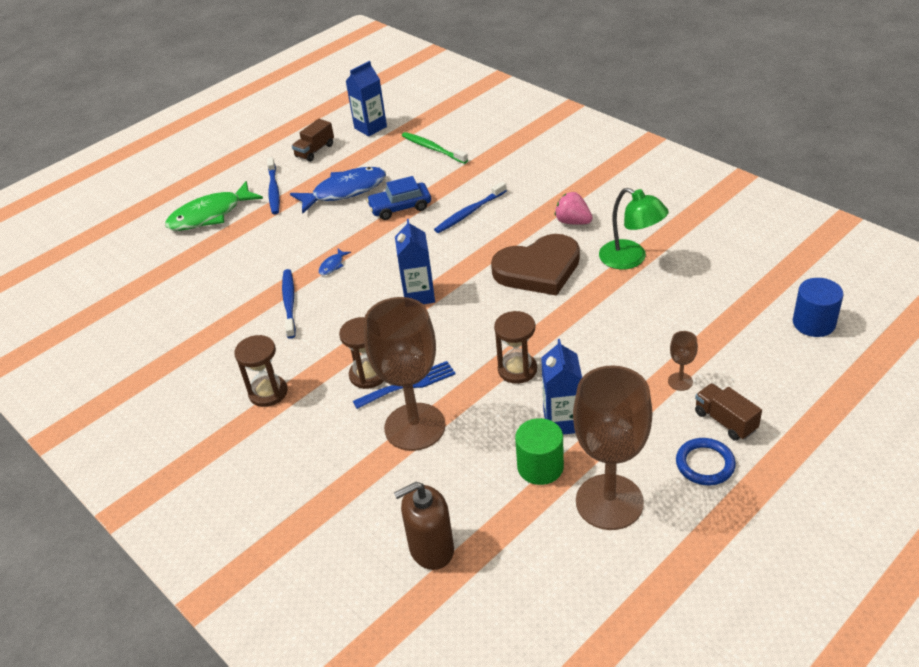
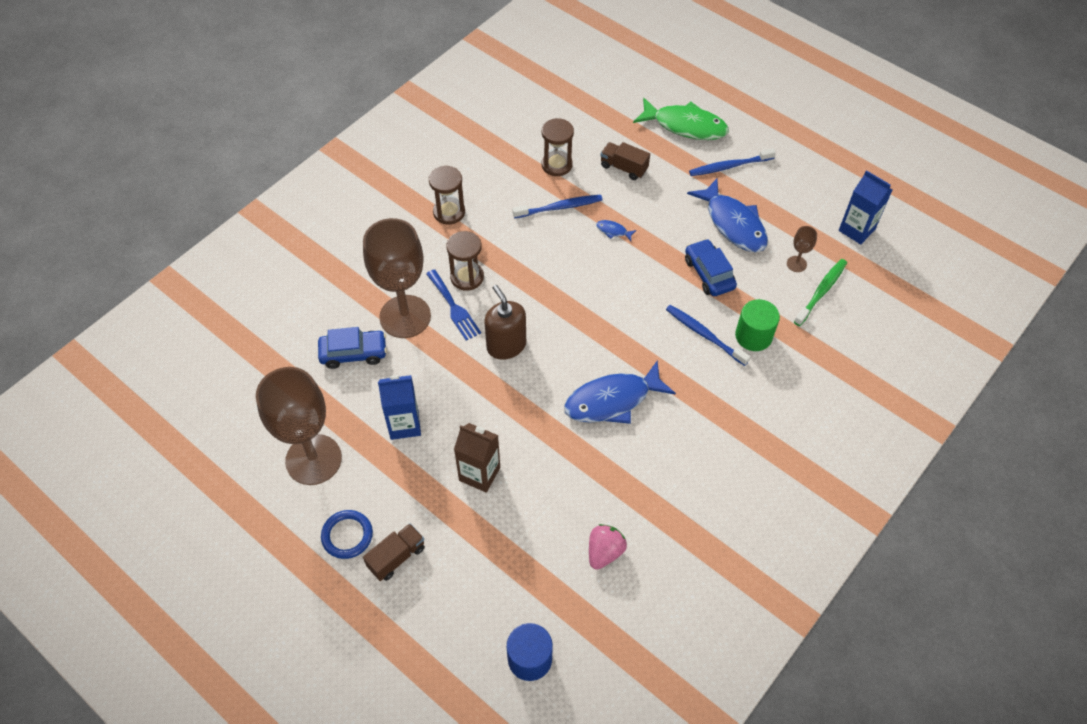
camera: 80 degrees right, 15 degrees up
(210, 215) = (685, 126): green fish -> green fish turned 150 degrees clockwise
(315, 151) = (804, 188): brown truck -> brown truck (623, 168)
(419, 295) = (571, 303): blue carton -> none
(431, 549) = (282, 339): brown soap dispenser -> brown soap dispenser (506, 345)
(461, 472) = (353, 353): none -> blue car
(517, 370) = (469, 387): brown hourglass -> brown hourglass (557, 165)
(538, 269) = (612, 400): brown heart -> blue fish
(540, 467) = (355, 409): green cylinder -> green cylinder (753, 336)
(573, 222) = (694, 431): pink strawberry -> pink strawberry (604, 552)
(622, 360) = (479, 474): none -> brown carton
(631, 259) = (632, 486): green lamp -> none
(680, 381) = (449, 522): brown goblet -> brown goblet (796, 264)

